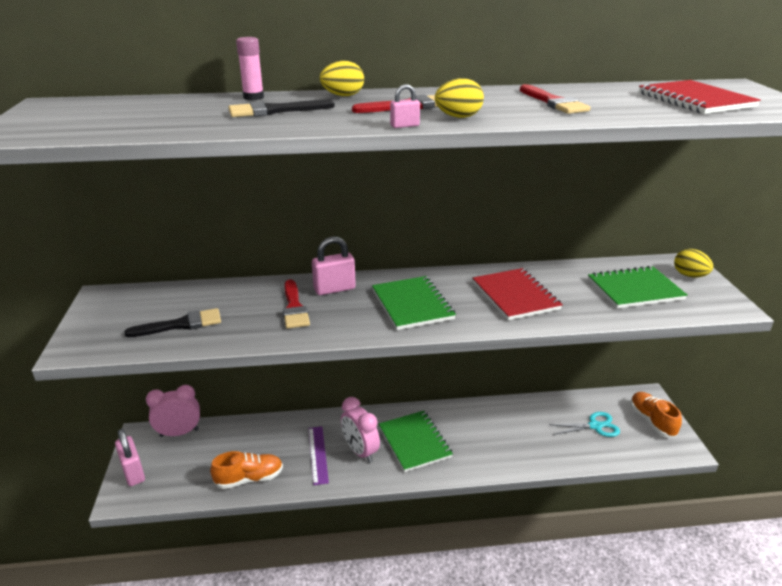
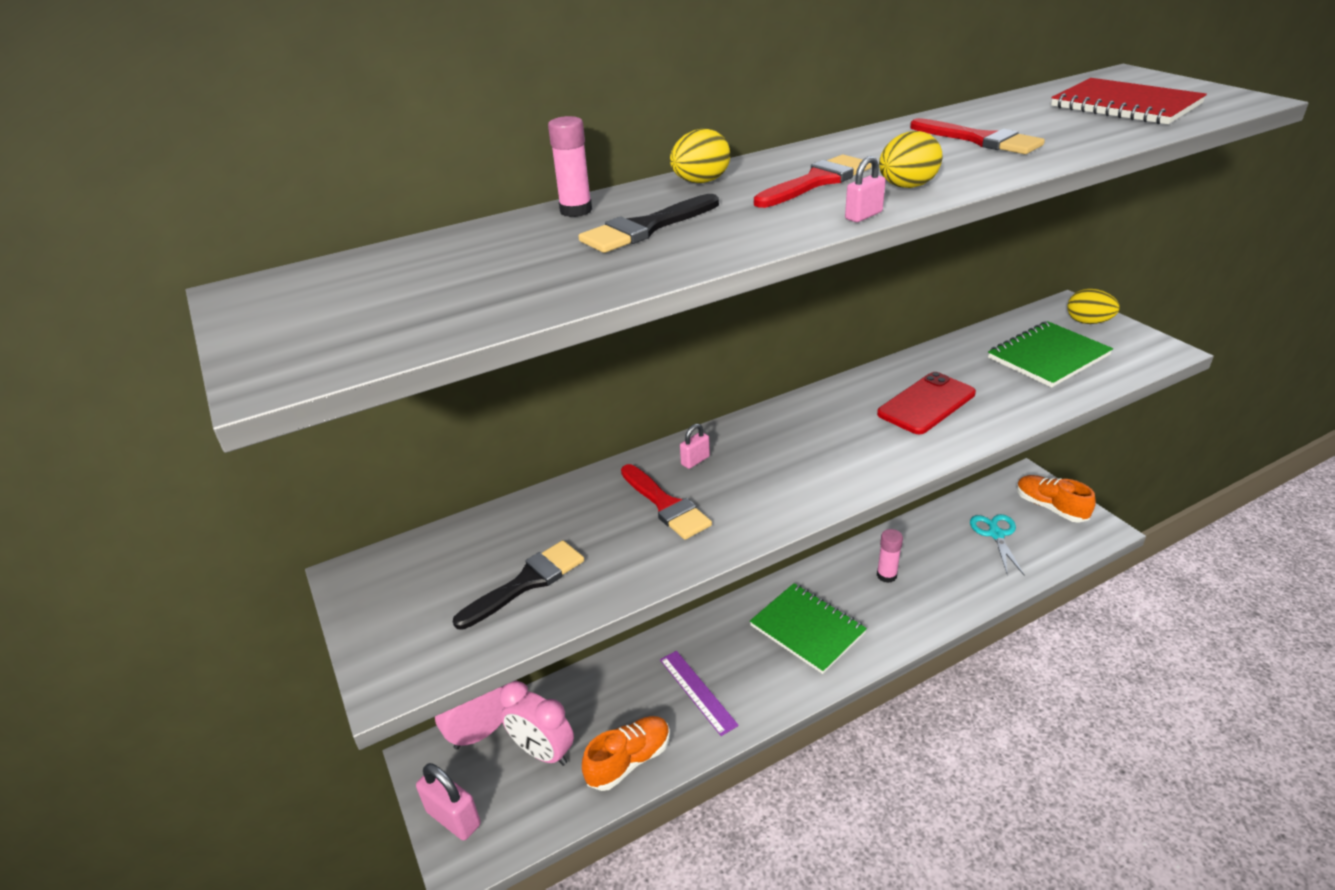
camera: 20 degrees left, 5 degrees up
(334, 289) = (695, 460): pink padlock -> pink padlock, size x0.52
(360, 451) = (749, 667): pink clock -> pink clock (543, 752)
(412, 304) = (815, 453): green notebook -> none
(493, 427) = (886, 575): none -> pink glue stick
(515, 296) = (926, 404): red notebook -> red phone
(595, 426) = (996, 534): turquoise scissors -> turquoise scissors turned 60 degrees counterclockwise

